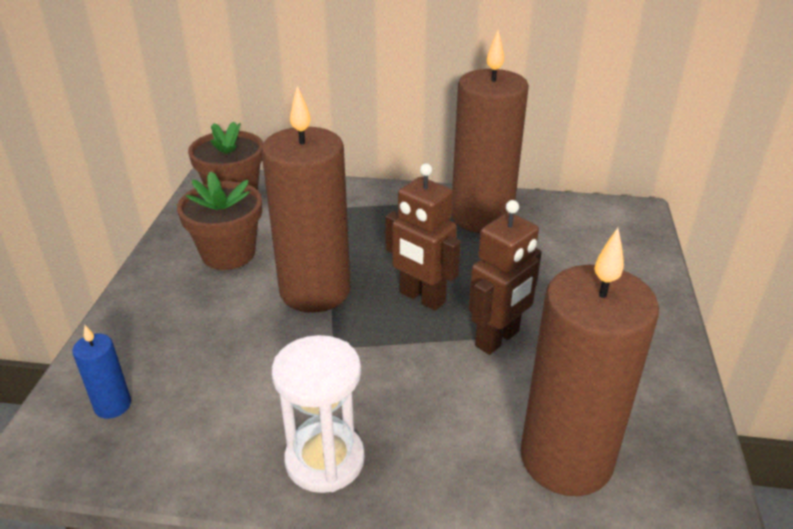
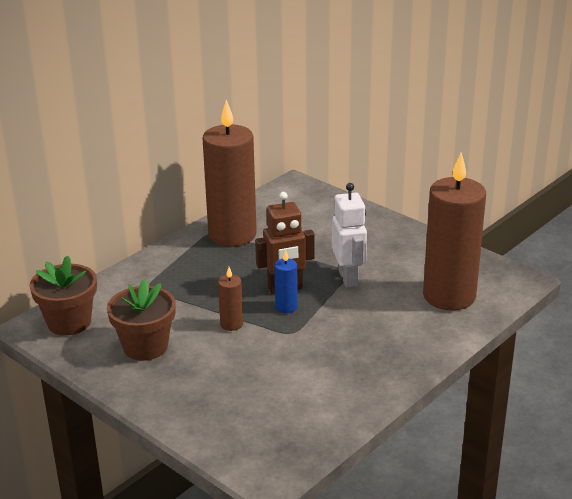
camera: 55 degrees left, 5 degrees down
(112, 405) = (255, 436): blue candle -> blue candle (286, 307)
(315, 291) = (231, 324): brown candle -> brown candle, size x0.42
(325, 460) = (379, 369): white hourglass -> none
(498, 339) = (348, 278): brown robot -> white robot

